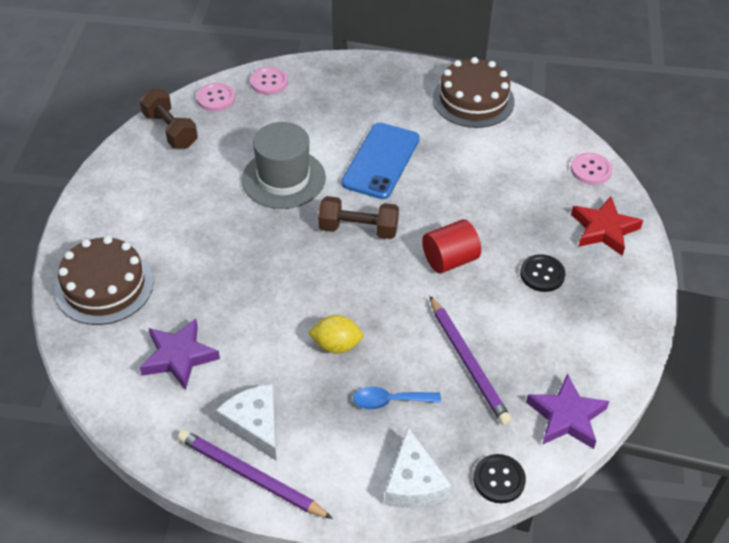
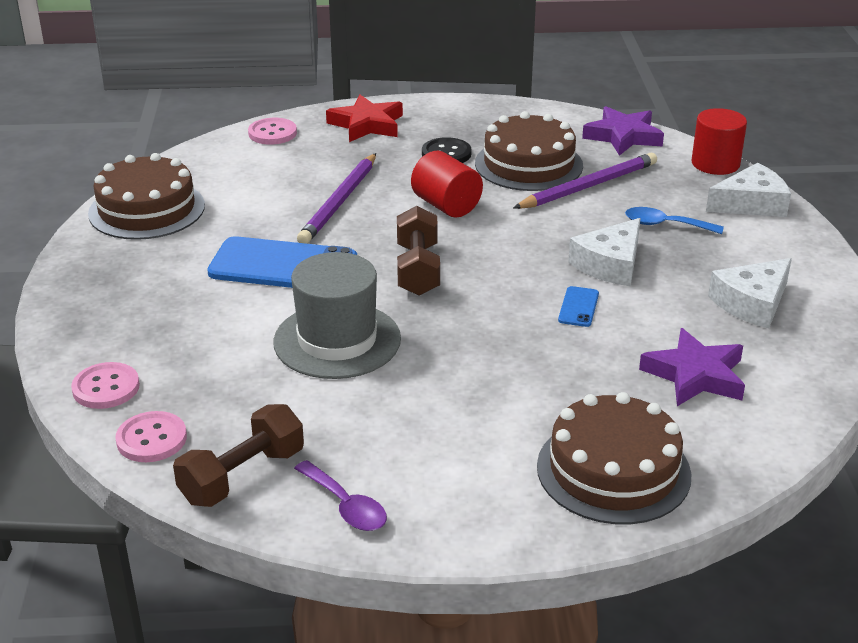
camera: 100 degrees left, 15 degrees down
(128, 167) = (346, 506): none -> purple spoon
(250, 477) = (818, 296): purple pencil -> purple pencil (340, 202)
(283, 310) = (578, 307): none -> blue phone
(336, 345) = (610, 264): yellow lemon -> white cheese
(389, 401) = (665, 225): blue spoon -> blue spoon turned 120 degrees clockwise
(499, 479) = (715, 164): black button -> red cylinder
(515, 328) = (528, 164): none -> brown cake

